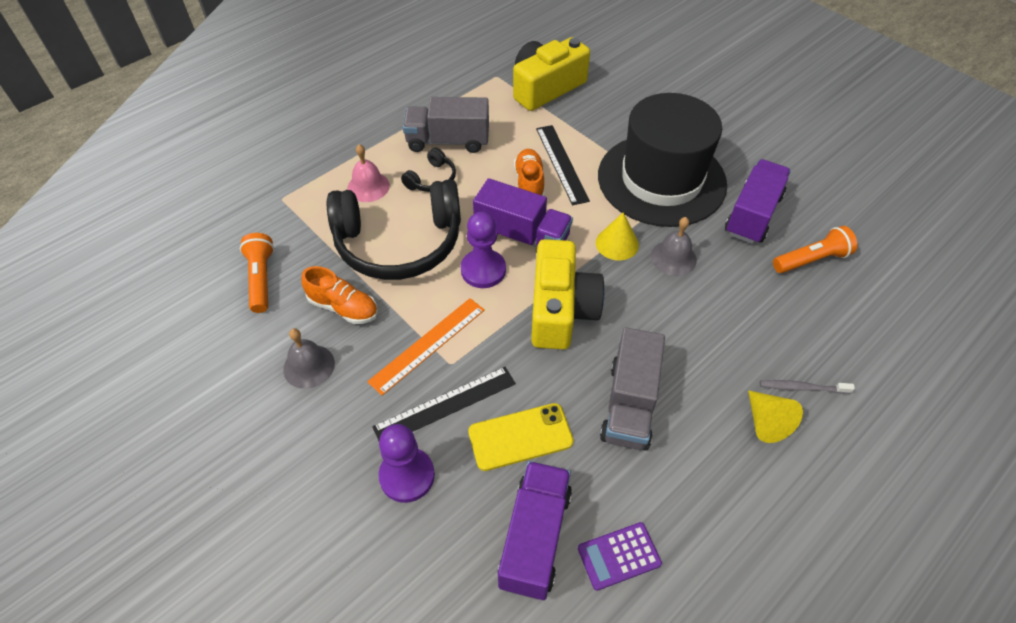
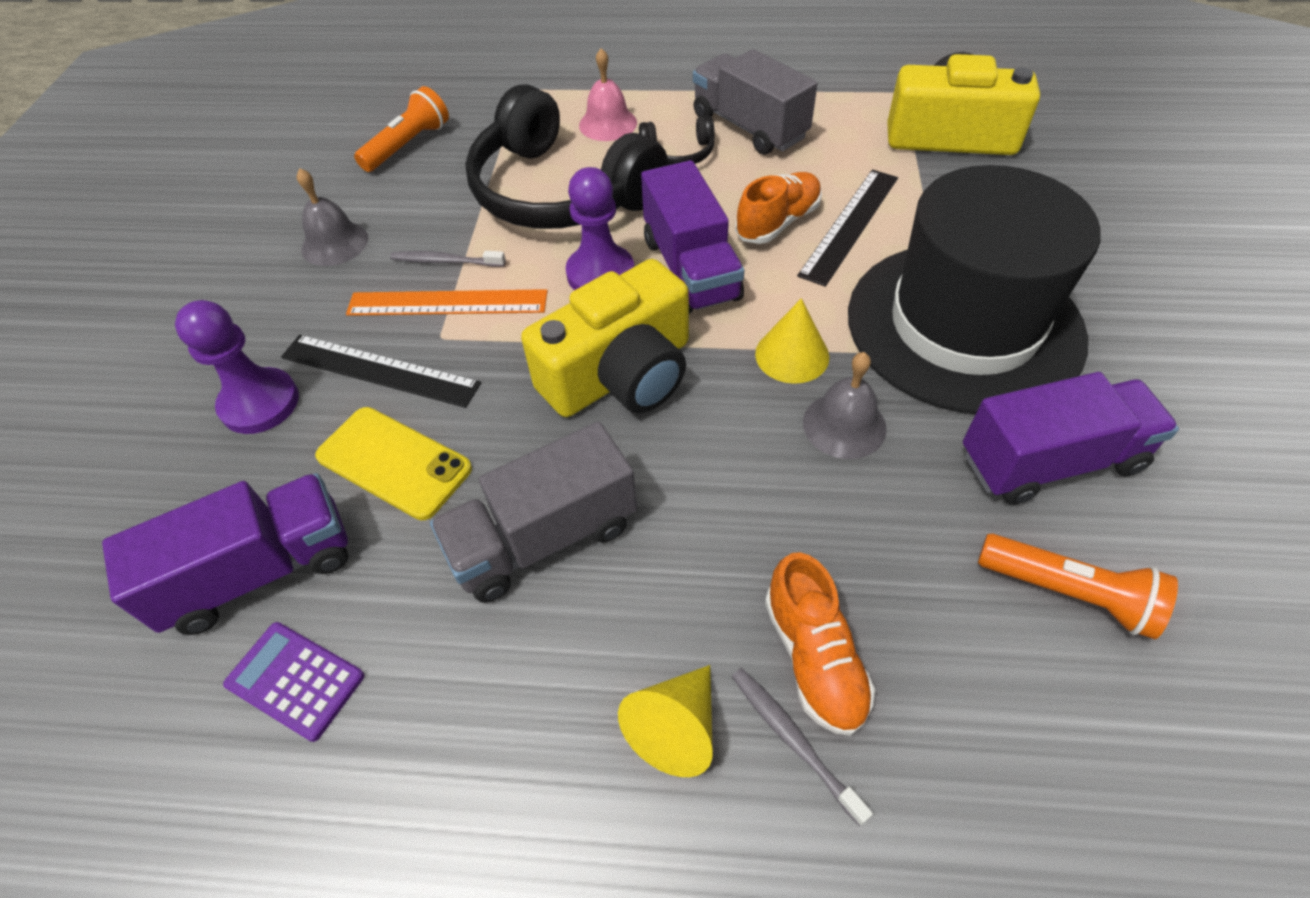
camera: 50 degrees right, 0 degrees up
(343, 307) = (431, 215): orange shoe -> orange shoe (814, 657)
(393, 325) = (446, 261): none -> grey toothbrush

